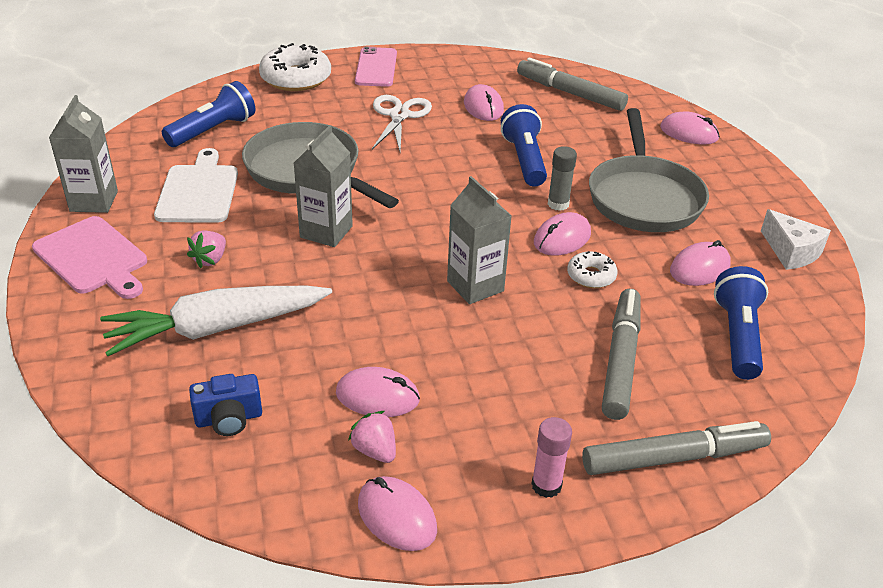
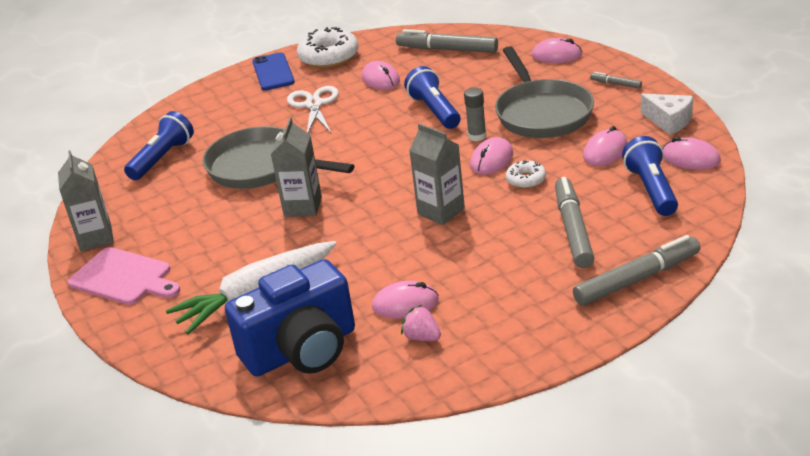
camera: 10 degrees left, 5 degrees down
(198, 191) = (179, 207): white cutting board -> none
(210, 259) = (221, 252): pink strawberry -> none
(229, 419) = (302, 350): blue camera -> blue camera, size x2.25
(296, 78) = (208, 99): white donut -> white donut (329, 57)
(376, 67) = (273, 72): pink phone -> blue phone
(397, 516) = (459, 371): pink mouse -> pink mouse (690, 158)
(546, 485) = (555, 322): pink glue stick -> none
(744, 187) = (616, 84): none -> grey marker

